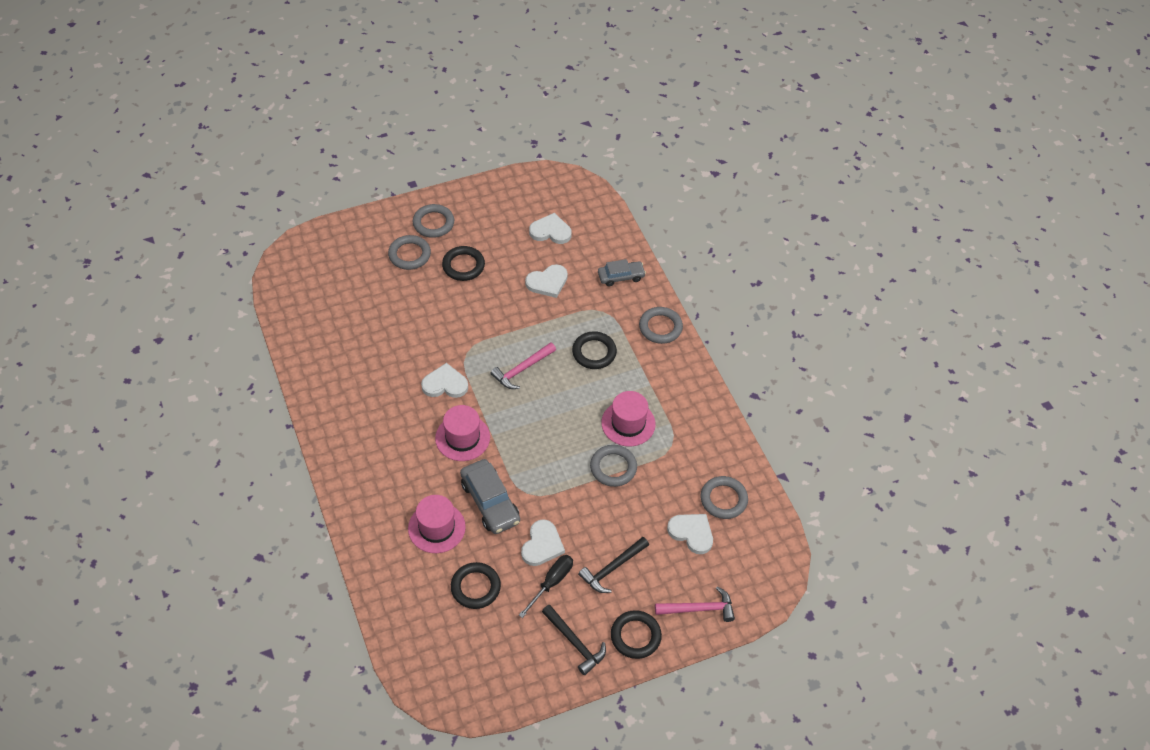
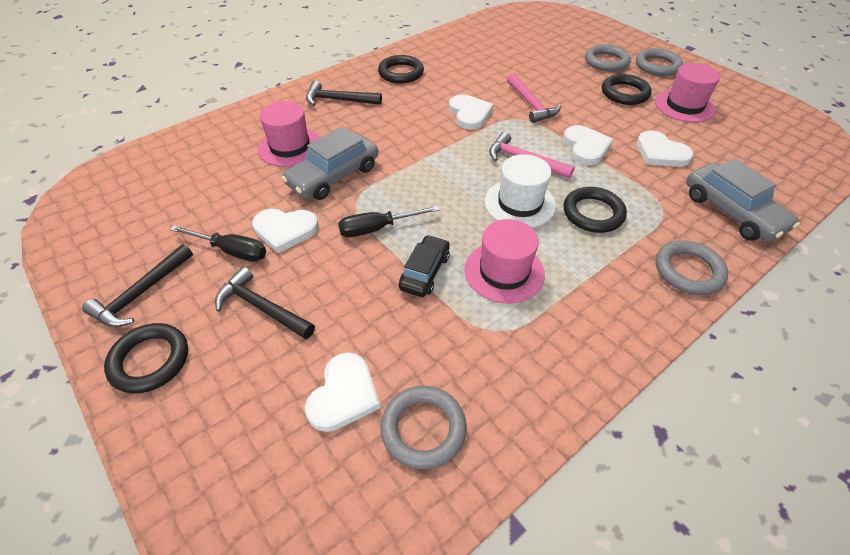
camera: 75 degrees right, 5 degrees down
(378, 477) = (338, 100): none -> black hammer
(462, 438) = (409, 139): pink hat -> pink hat (684, 106)
(475, 587) = (218, 190): black ring -> black ring (401, 73)
(550, 231) = (734, 139): white heart -> white heart (585, 147)
(562, 485) = (377, 228): none -> black screwdriver
(568, 390) = (519, 203): none -> white hat
(613, 467) = (425, 272): grey ring -> black car
(621, 277) = (732, 212): grey car -> grey car, size x1.56
(699, 609) = (201, 439): pink hammer -> pink hammer (531, 104)

